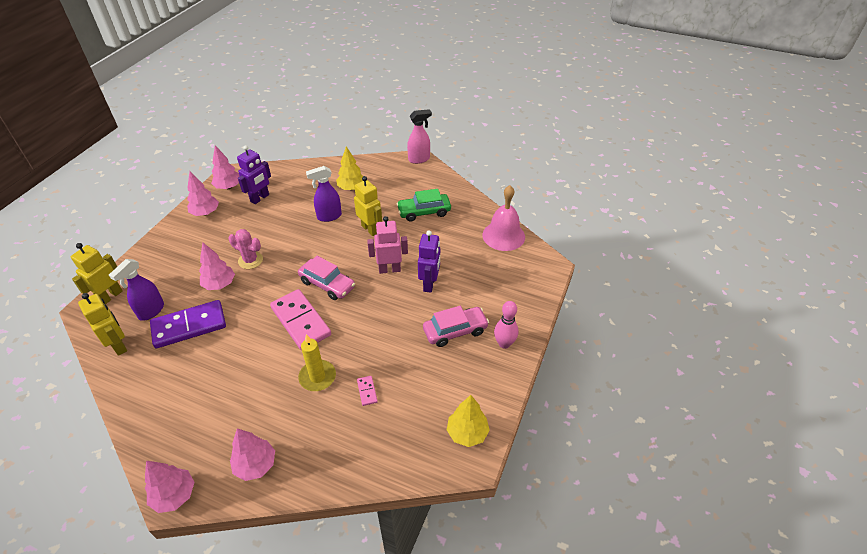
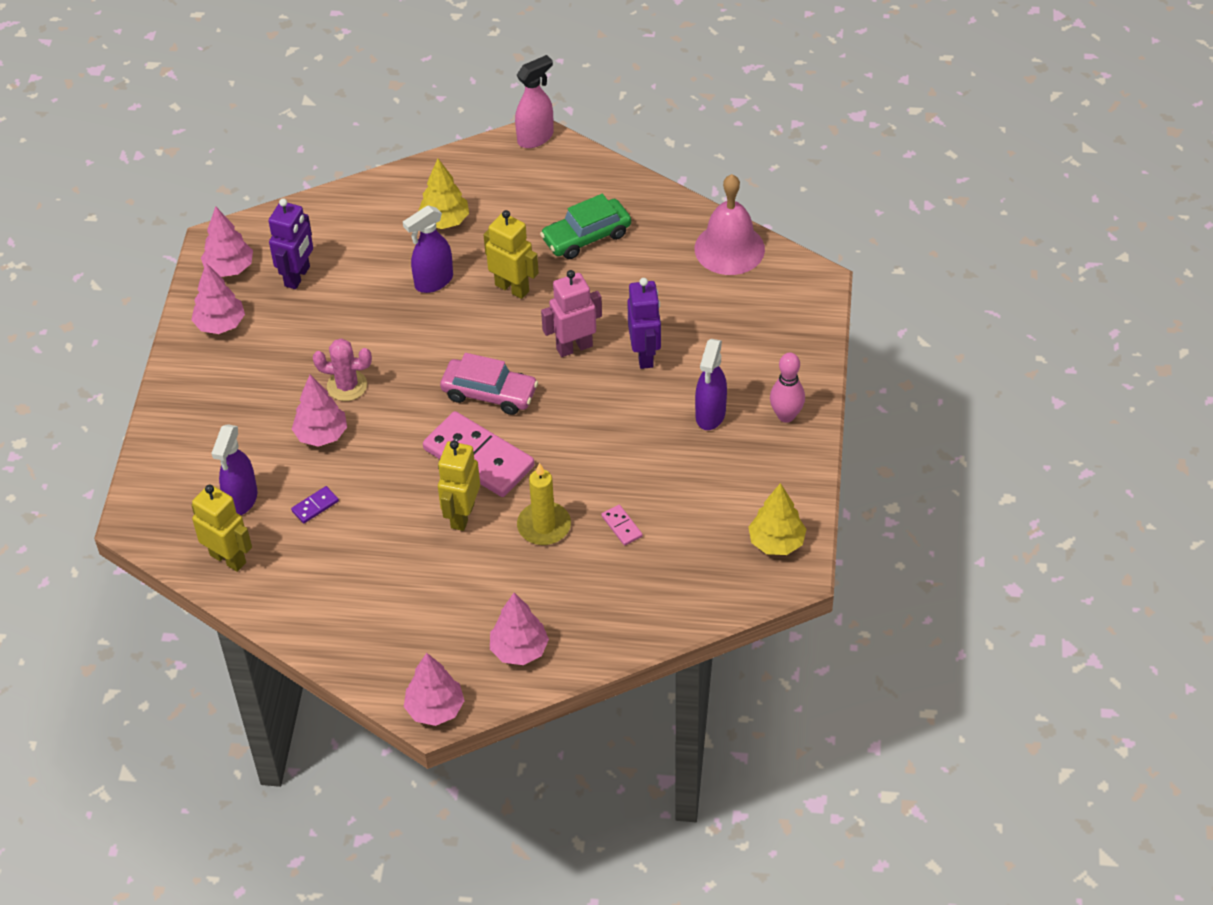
camera: 15 degrees left, 5 degrees up
(110, 296) = (161, 494): yellow robot -> yellow robot (462, 515)
(189, 326) = (315, 506): purple domino -> purple domino, size x0.41
(455, 331) = (710, 415): pink car -> purple spray bottle

